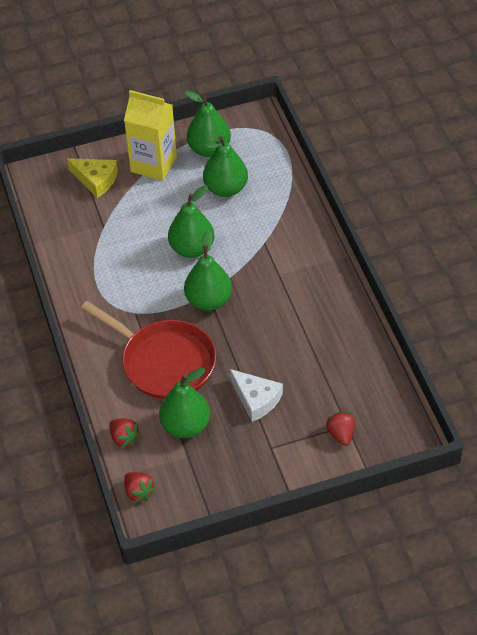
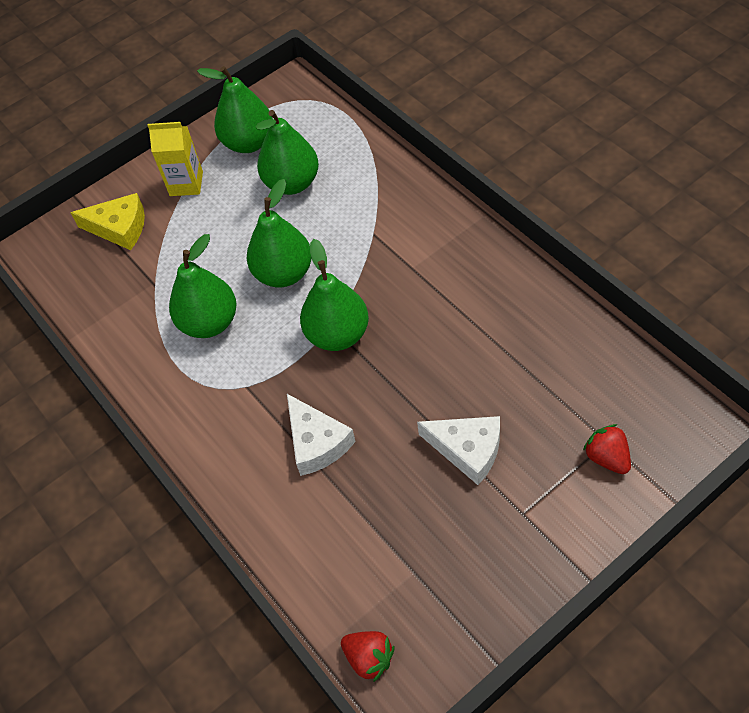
camera: 15 degrees left, 5 degrees up
(124, 438) = (310, 579): red strawberry -> none
(153, 164) = (186, 184): yellow carton -> yellow carton, size x0.65
(164, 362) = (316, 442): red pan -> white cheese
(185, 426) = (390, 526): green pear -> green pear (209, 323)

